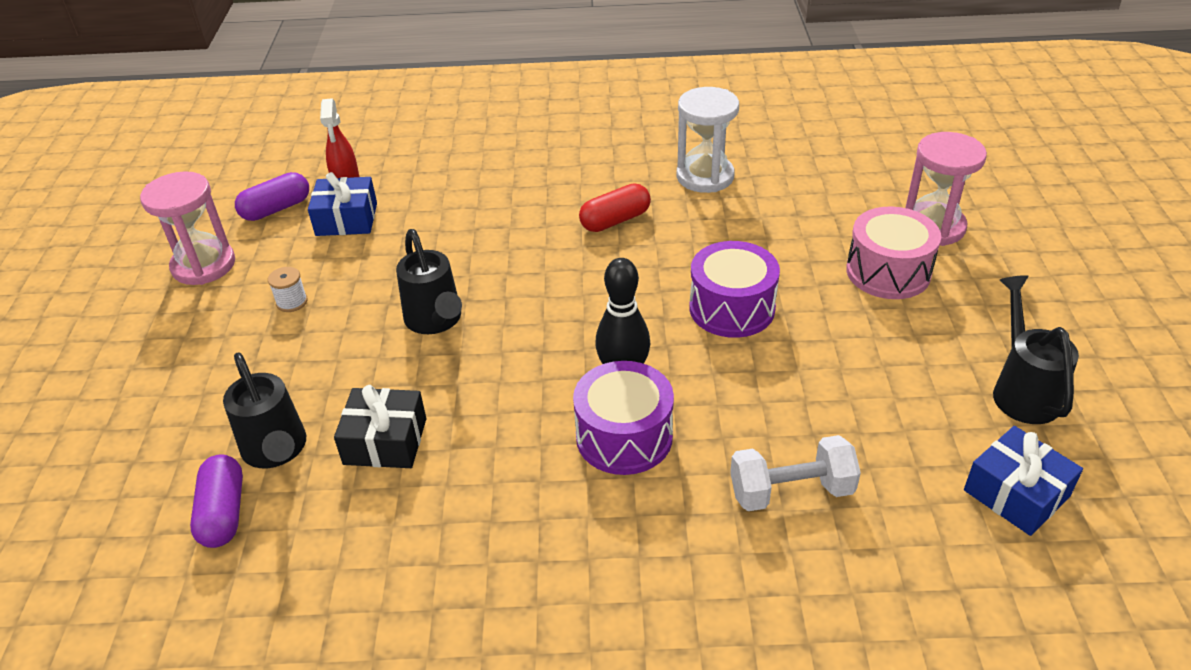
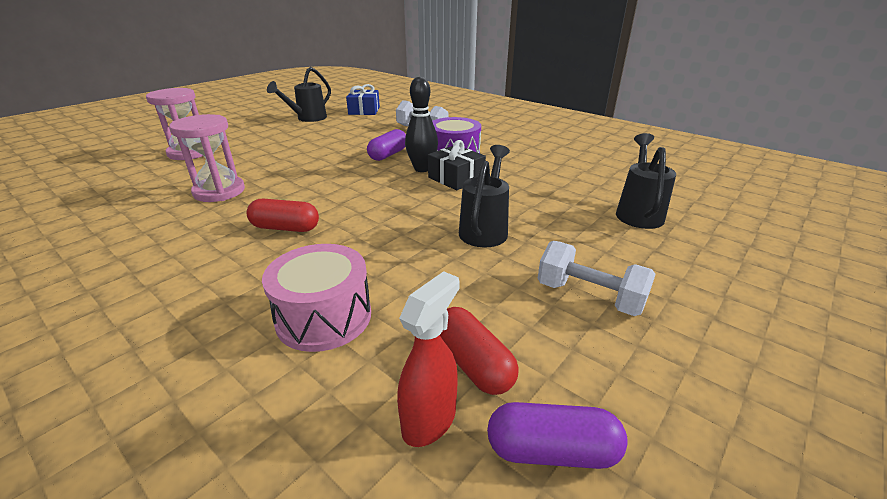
camera: 140 degrees left, 10 degrees down
(203, 265) = (689, 403): pink hourglass -> pink hourglass (219, 191)
(223, 513) = (679, 202): purple capsule -> purple capsule (388, 155)
(292, 302) = (589, 297): white spool -> white dumbbell
(346, 219) = (472, 364): blue gift -> red capsule
(385, 441) = (568, 193): black gift -> black gift (456, 178)
(705, 176) = (180, 223): white hourglass -> none
(732, 308) = (332, 167): purple drum -> none
(888, 272) = (249, 150): pink drum -> pink drum (324, 317)

